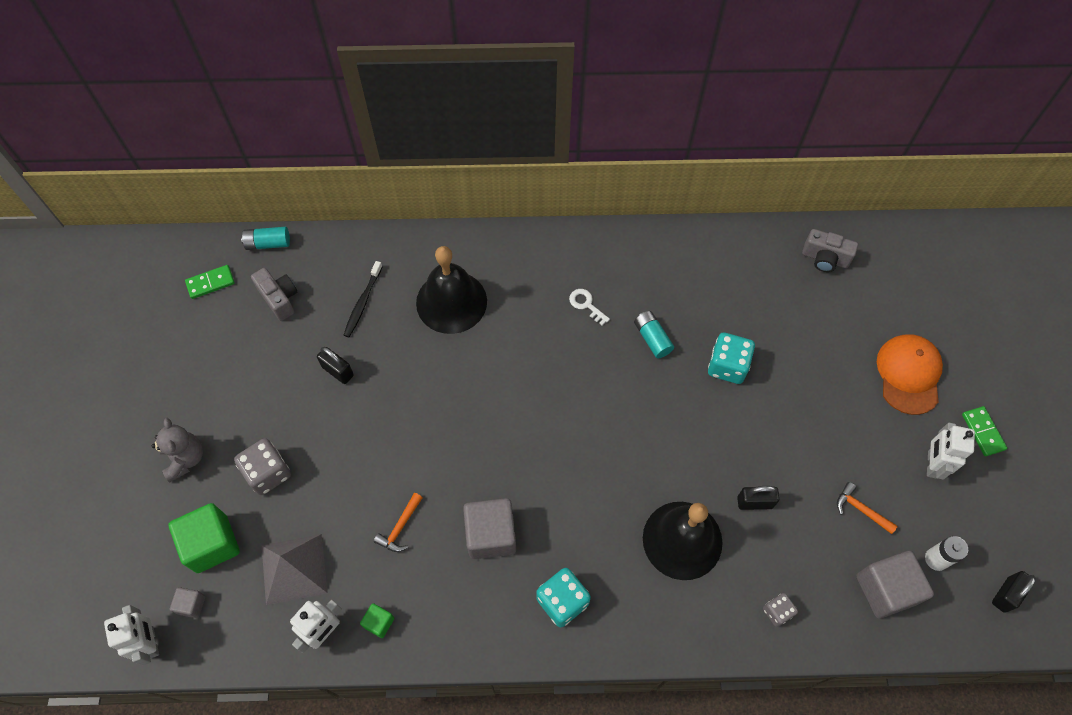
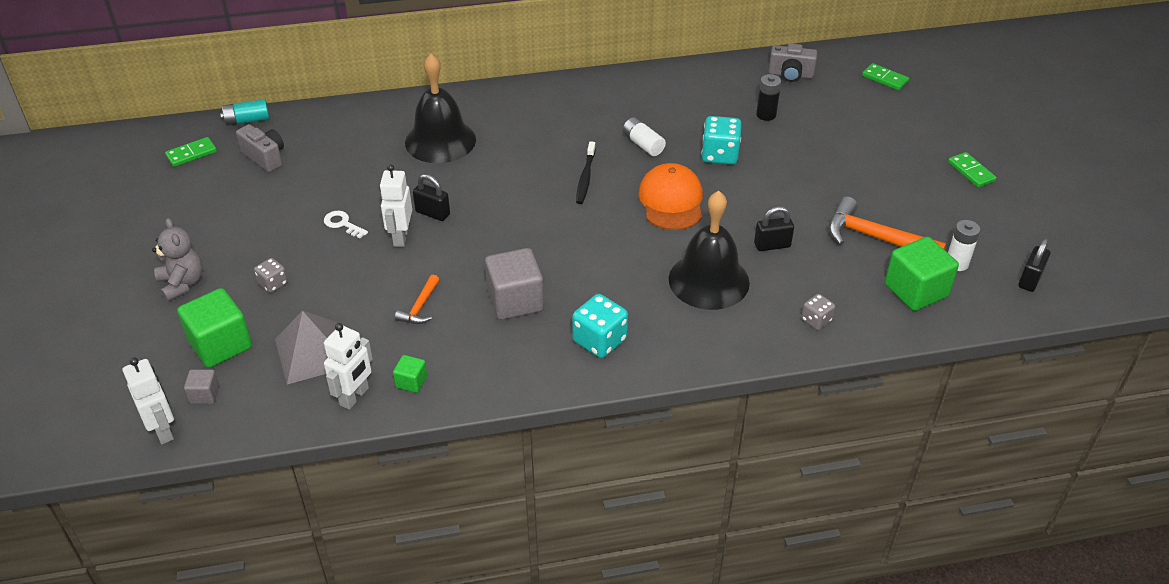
camera: 10 degrees left, 20 degrees down
(268, 473) = (273, 284): grey dice -> grey dice, size x0.58
(338, 371) = (334, 201): black padlock -> black padlock (432, 213)
(362, 303) = (351, 151): black toothbrush -> black toothbrush (585, 177)
(586, 305) = (573, 128): white key -> white key (342, 224)
(652, 338) = (643, 144): turquoise battery -> white battery
(786, 315) = (766, 115): none -> black battery
(861, 509) = (875, 238): orange hammer -> orange hammer, size x1.88
(885, 589) = (916, 290): grey cube -> green cube
(908, 374) = (891, 141): orange cap -> orange cap (671, 201)
(923, 280) = (885, 79): none -> green domino
(932, 464) = (931, 199): white robot -> white robot (400, 237)

